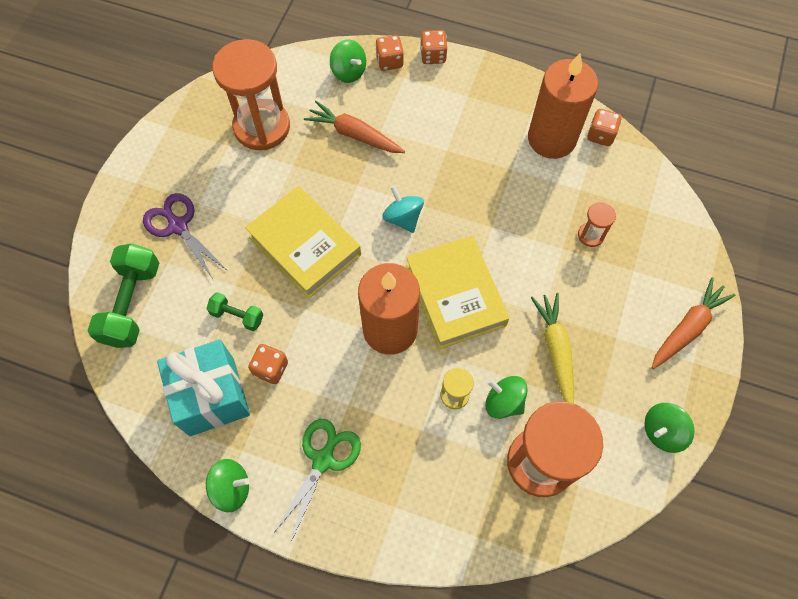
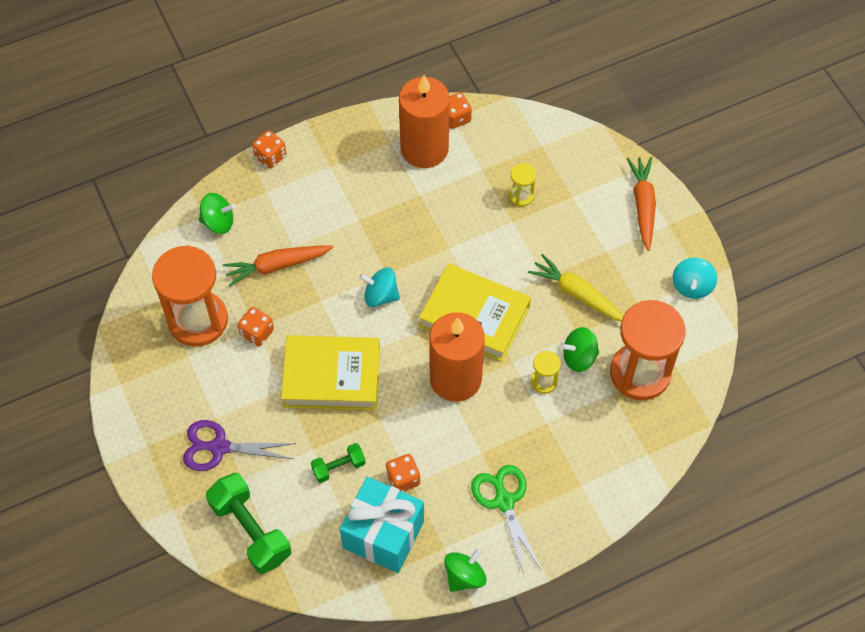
camera: 45 degrees left, 5 degrees down
(389, 61) = (241, 188): orange dice -> orange dice (257, 333)
(590, 235) = (521, 196): orange hourglass -> yellow hourglass
(662, 431) = (692, 286): green spinning top -> turquoise spinning top

